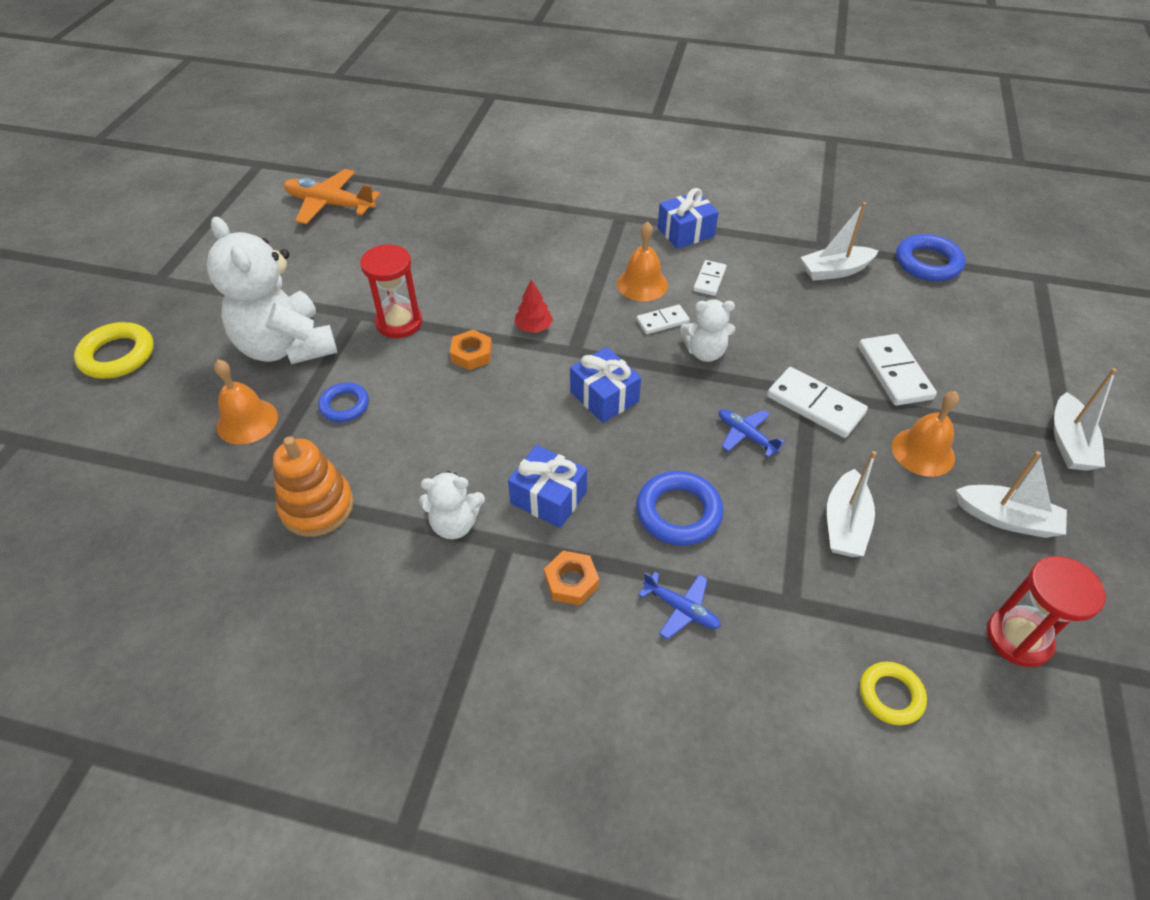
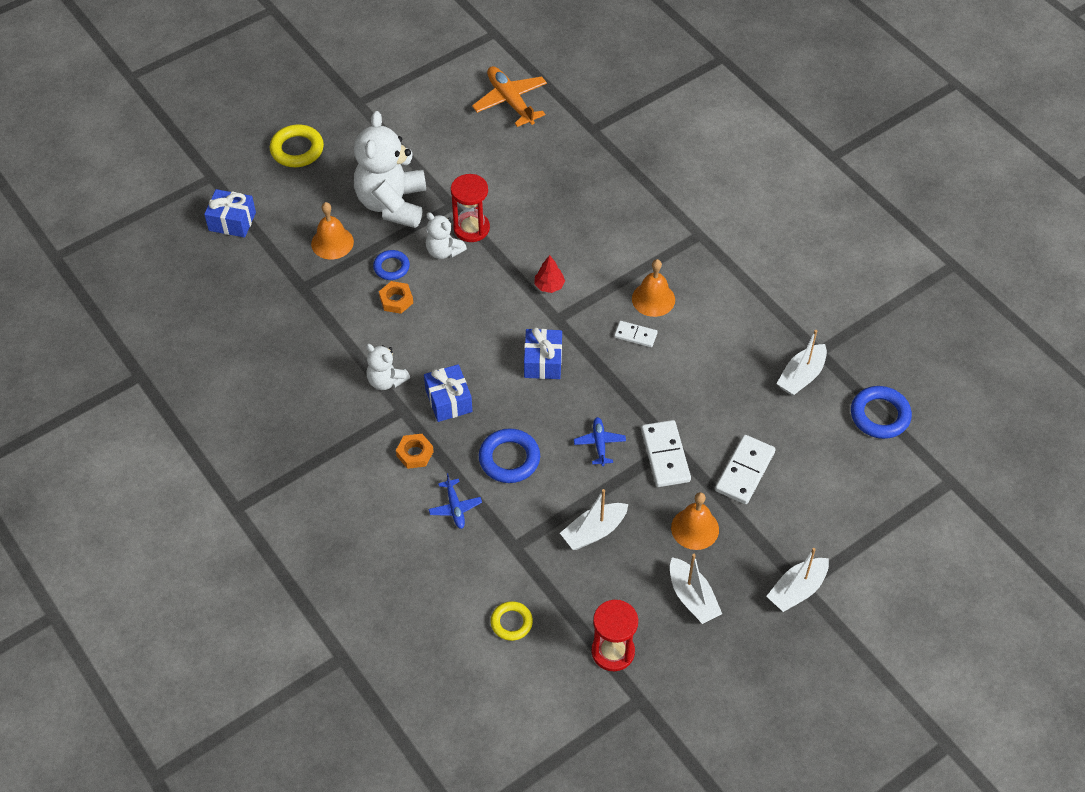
camera: 40 degrees right, 5 degrees up
(317, 507) = (326, 322): orange stacking toy -> none
(471, 354) = (493, 280): orange nut -> orange nut (396, 300)
(685, 232) = (731, 277): blue gift -> blue gift (232, 221)
(705, 352) = (638, 375): white teddy bear -> white teddy bear (444, 251)
(709, 280) = (703, 325): white domino -> none
(835, 271) = (801, 376): white boat -> white boat turned 75 degrees counterclockwise

